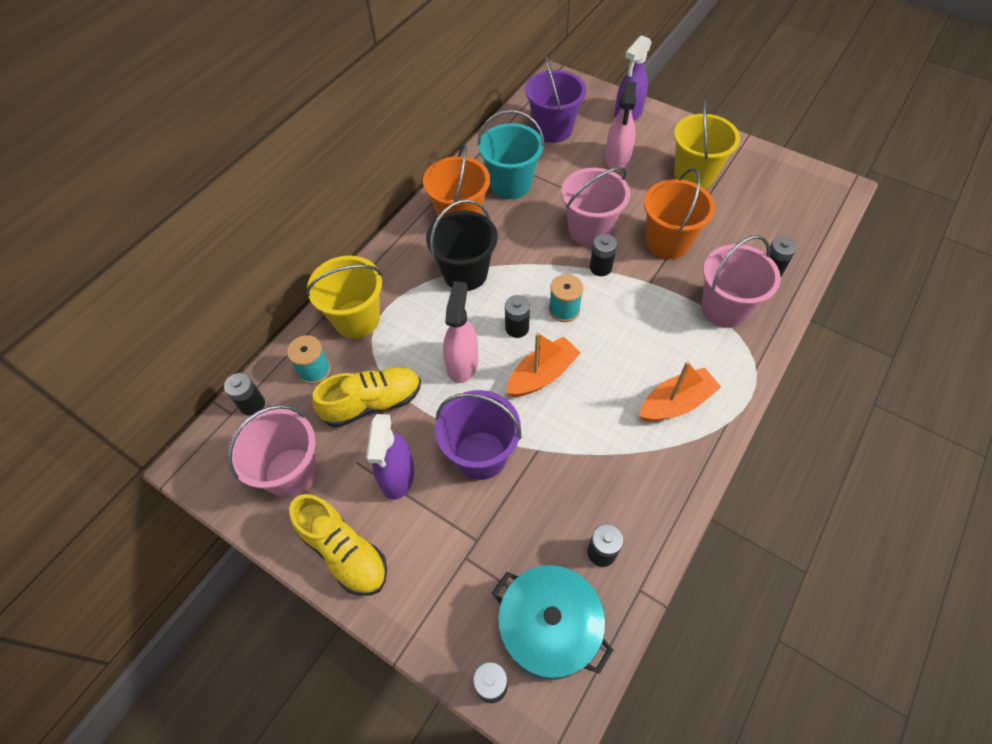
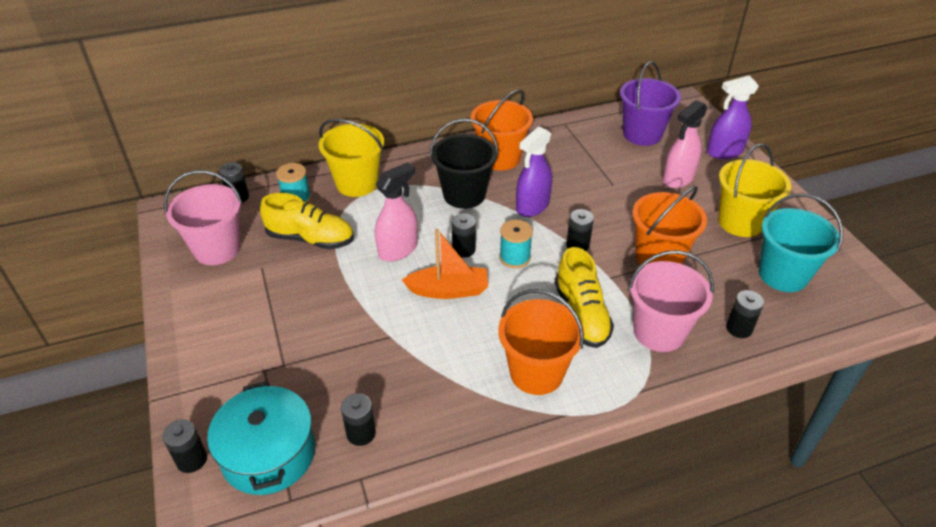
camera: 35 degrees right, 15 degrees down
(344, 552) = (195, 314): yellow shoe -> yellow shoe (581, 314)
(397, 476) = (277, 291): purple spray bottle -> purple spray bottle (532, 206)
(480, 455) = (346, 314): purple bucket -> none
(511, 184) = (565, 155): turquoise bucket -> turquoise bucket (783, 275)
(590, 230) = (597, 215): pink bucket -> none
(676, 403) = (536, 373): orange boat -> orange bucket

